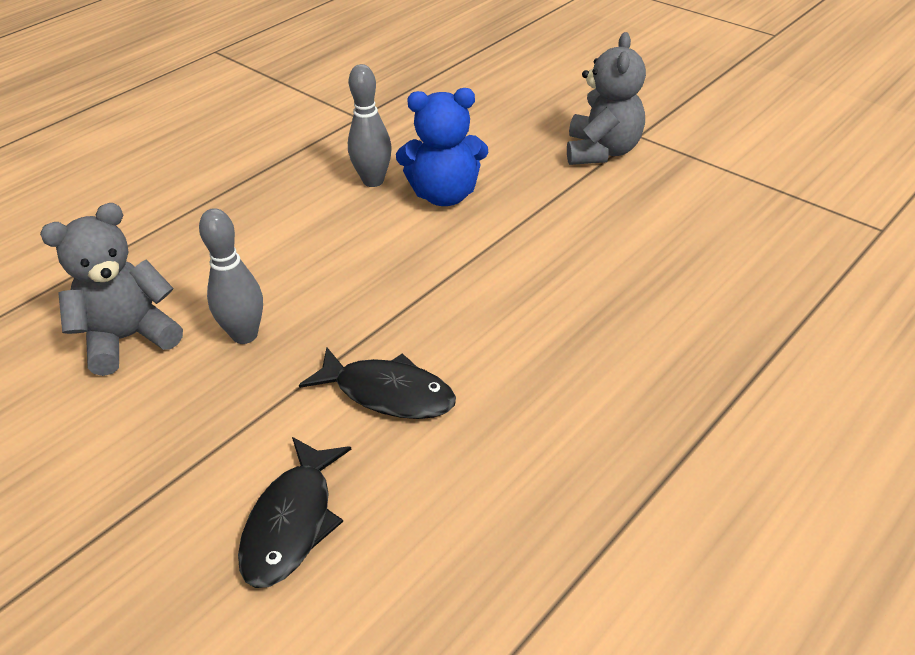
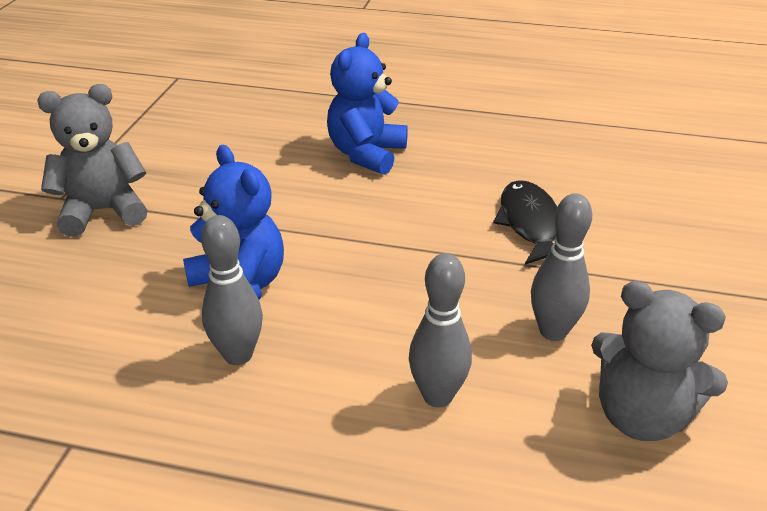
camera: 120 degrees left, 5 degrees down
(250, 251) = (437, 396): none -> grey bowling pin
(292, 522) = (672, 221): black fish -> none
(609, 322) = (366, 154): none -> blue teddy bear

